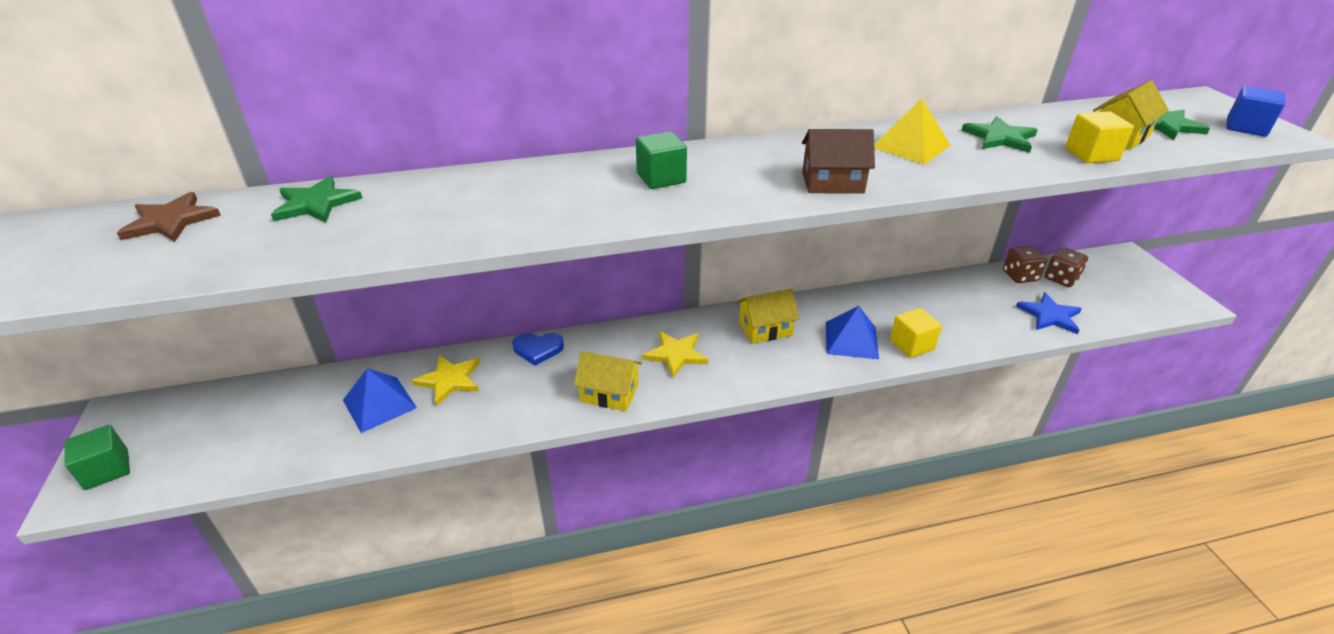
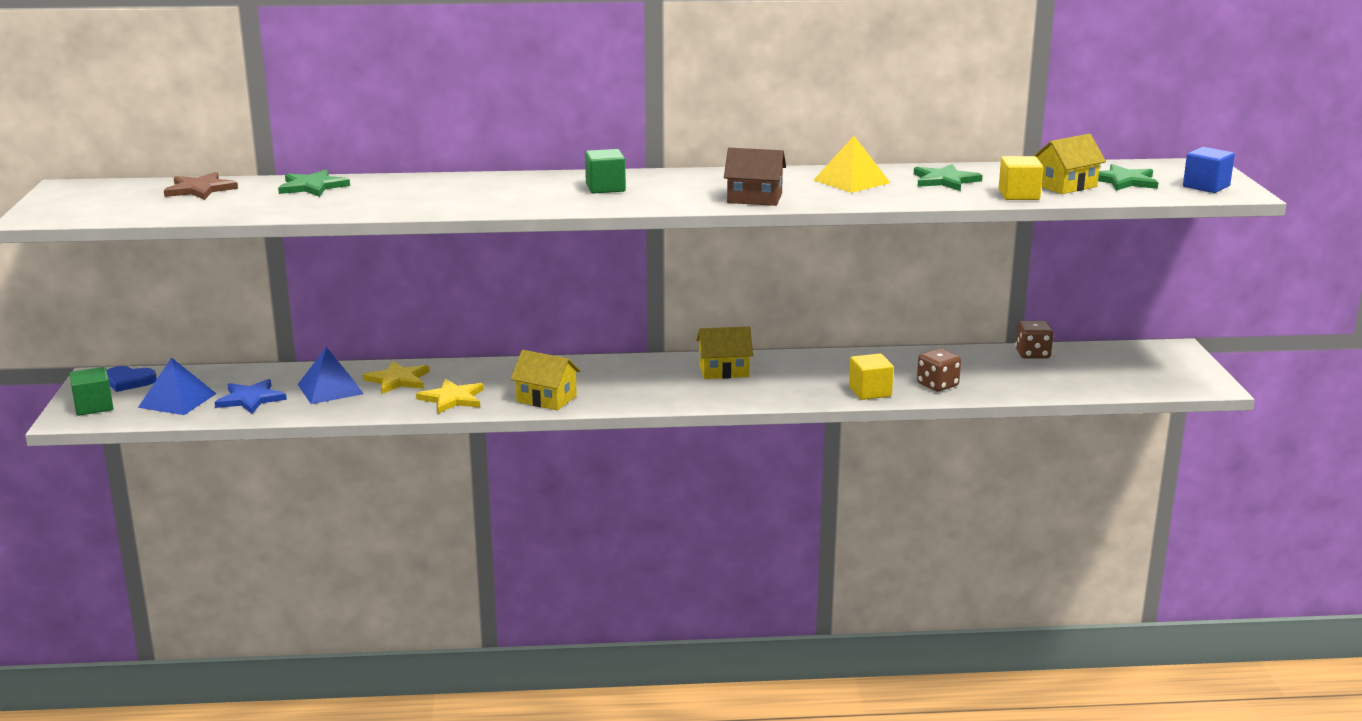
camera: 10 degrees right, 15 degrees down
(538, 349) = (488, 367): blue heart -> blue heart (128, 381)
(676, 354) = (623, 380): yellow star -> yellow star (452, 399)
(851, 340) = (809, 384): blue pyramid -> blue pyramid (177, 400)
(1050, 315) = (1039, 383): blue star -> blue star (250, 399)
(1061, 278) = (1078, 359): brown dice -> brown dice (937, 385)

